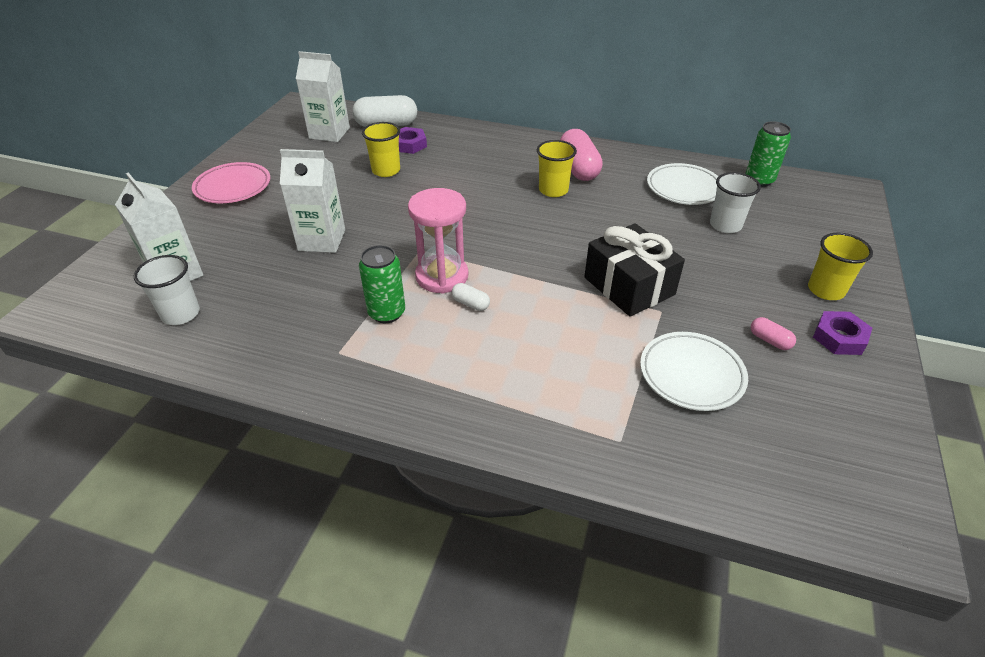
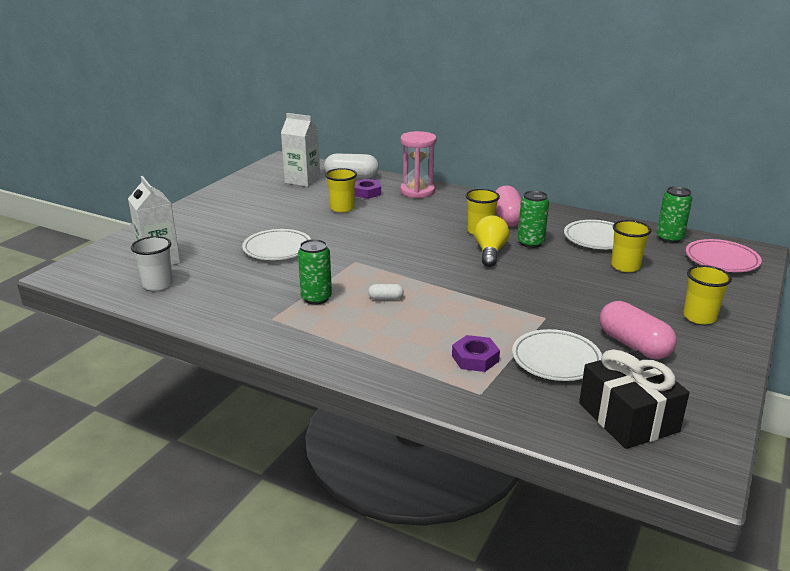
camera: 10 degrees right, 15 degrees down
(233, 187) = (216, 210): pink plate -> pink plate (721, 260)
(322, 240) = (277, 249): white carton -> white plate
(442, 276) = (367, 279): pink hourglass -> pink hourglass (417, 191)
(470, 304) = (386, 298): white capsule -> white capsule turned 45 degrees counterclockwise
(572, 220) = (490, 252): none -> yellow light bulb
(613, 201) = (530, 243): none -> green can
(629, 286) = (523, 299): black gift -> black gift (628, 417)
(725, 225) = (625, 266): white cup -> yellow cup
(769, 340) = (634, 345): pink capsule -> pink capsule, size x2.13
(839, 337) = (698, 349): purple nut -> purple nut (475, 358)

